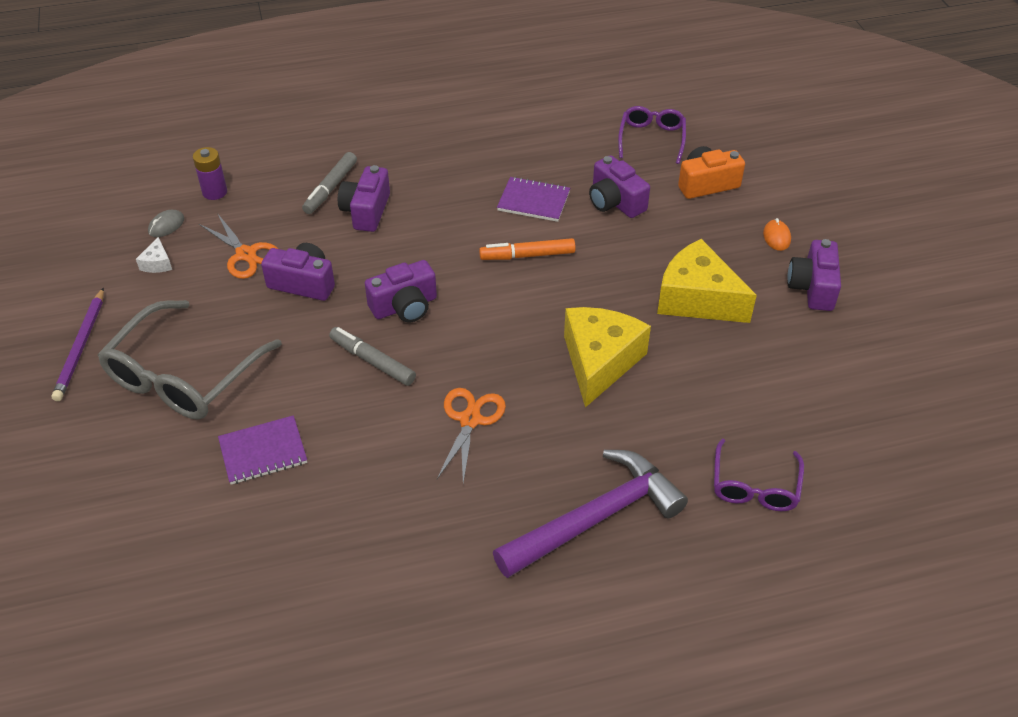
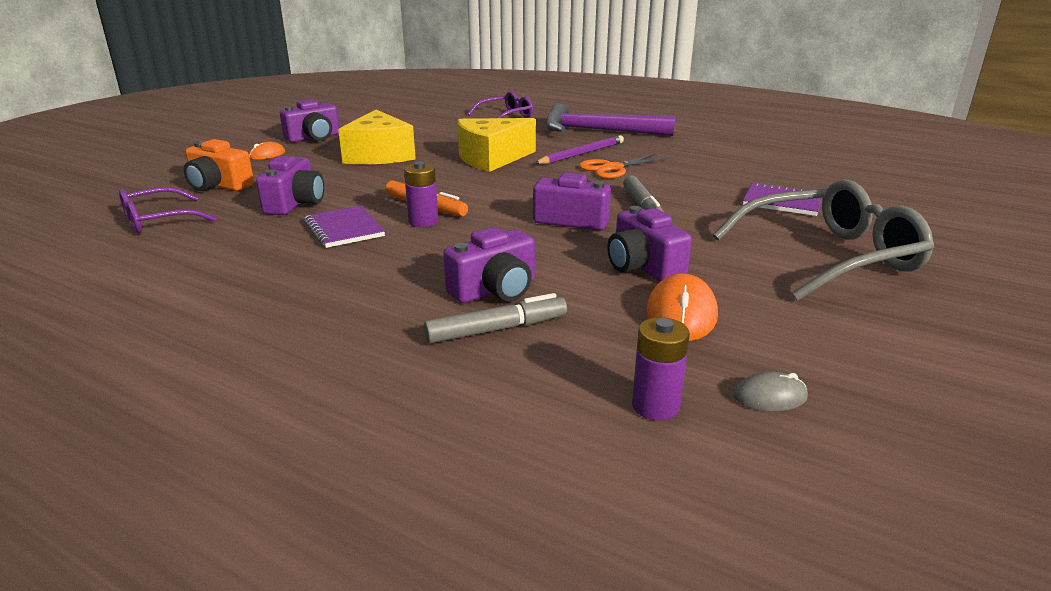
camera: 135 degrees left, 20 degrees down
(81, 347) = (954, 318): purple pencil -> purple pencil (582, 153)
(157, 263) = (811, 356): white cheese -> none
(246, 254) = (681, 314): orange scissors -> orange mouse
(500, 239) = (423, 222): none -> purple battery

